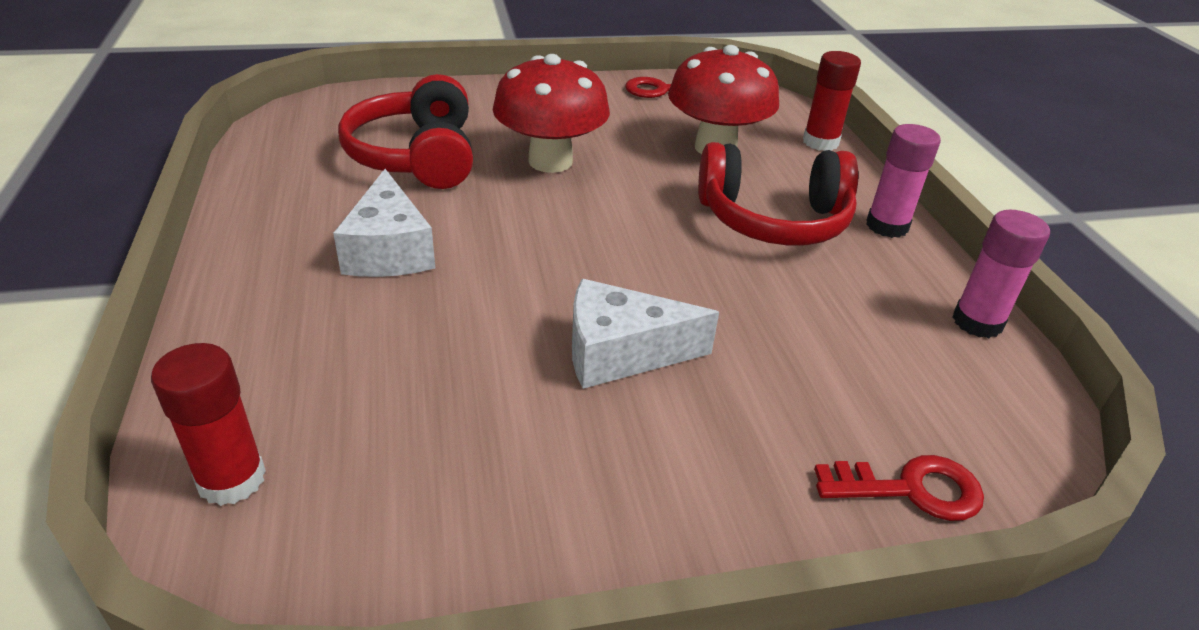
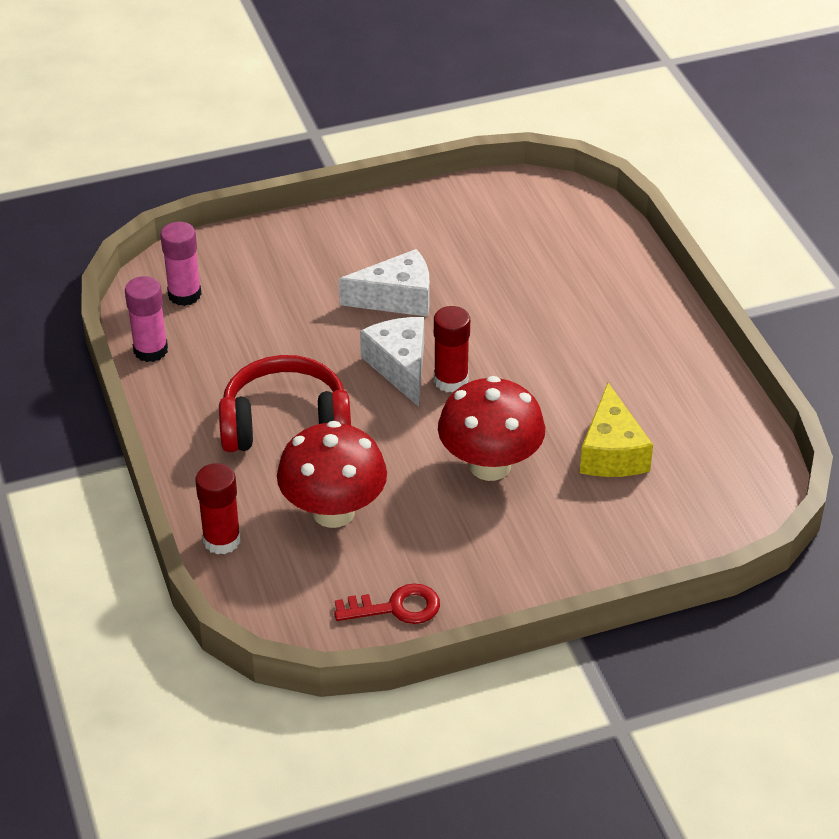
camera: 175 degrees right, 5 degrees up
(232, 479) = (578, 213): red glue stick -> red glue stick (451, 380)
(389, 250) = (579, 351): white cheese -> white cheese (400, 367)
(417, 156) = (611, 452): red headphones -> yellow cheese
(887, 226) = (187, 432): pink glue stick -> pink glue stick (184, 295)
(911, 489) = (234, 247): red key -> none

